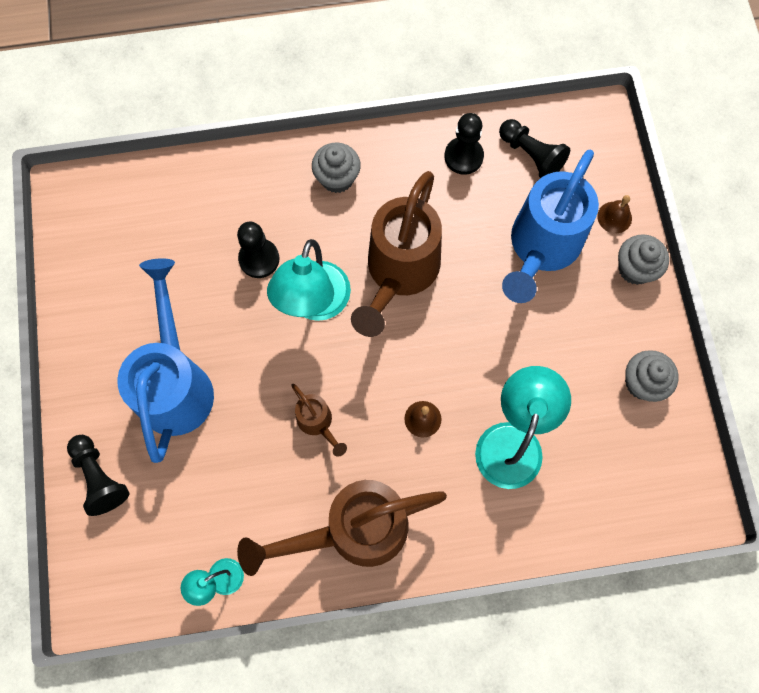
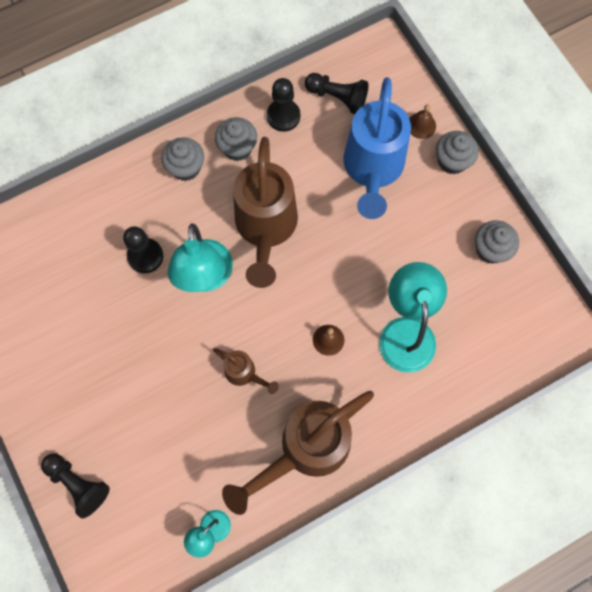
camera: 20 degrees left, 0 degrees up
(176, 383) = (114, 383): blue watering can -> none
(401, 175) = (237, 148): none -> grey cupcake

